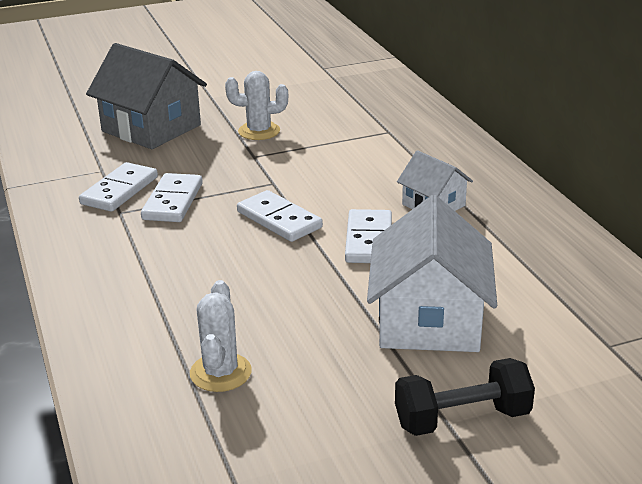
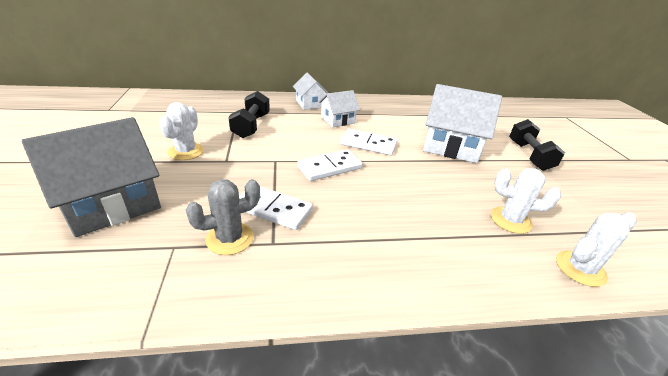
camera: 80 degrees left, 5 degrees up
(120, 190) = (230, 238): white domino -> grey cactus
(132, 426) = (580, 268): none -> white cactus
(353, 149) = (251, 126): none -> black dumbbell
(475, 174) = (310, 103): none -> white house

